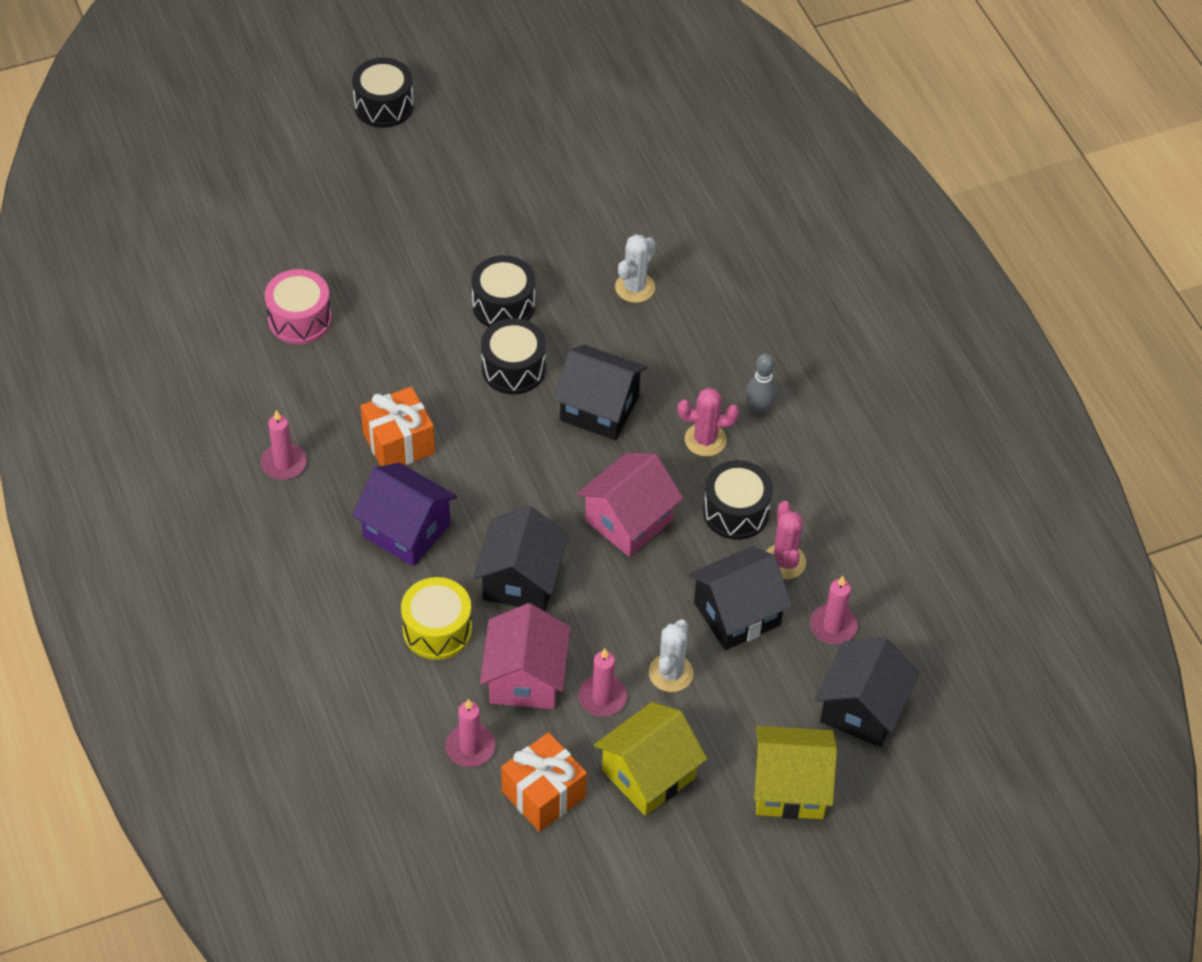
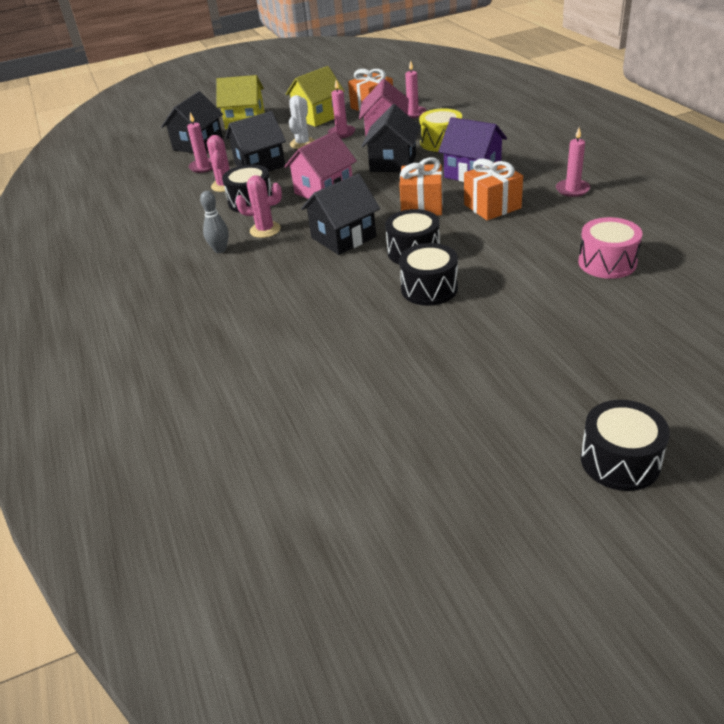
camera: 175 degrees left, 15 degrees down
(491, 459) = (422, 206): none -> orange gift
(599, 408) = (343, 237): black house -> black house turned 60 degrees counterclockwise
(635, 287) = (311, 312): white cactus -> none

